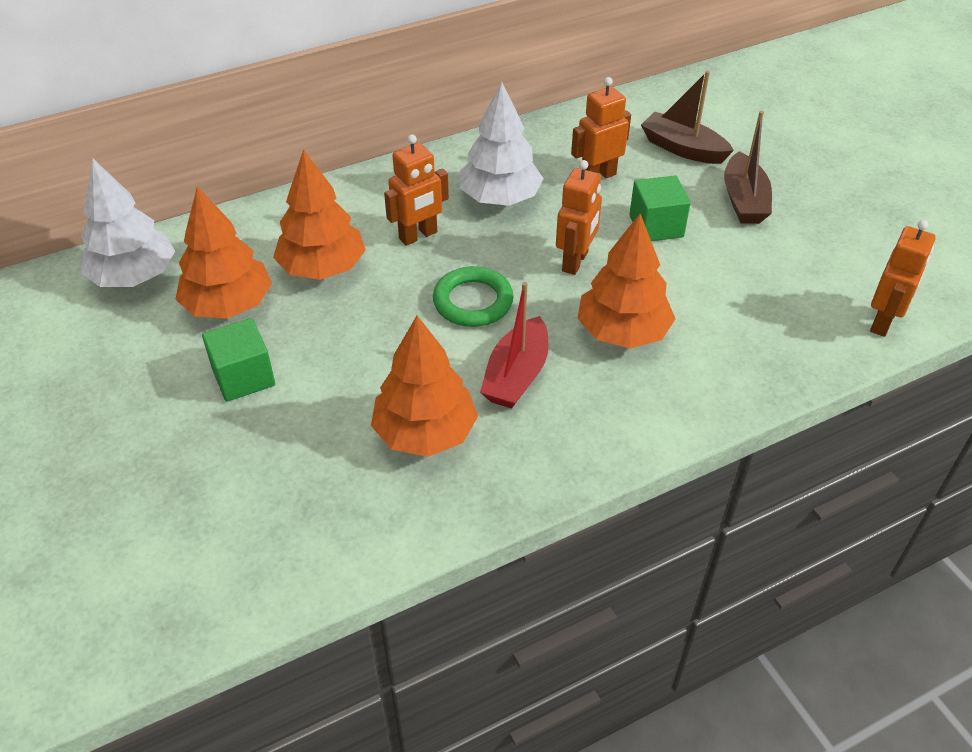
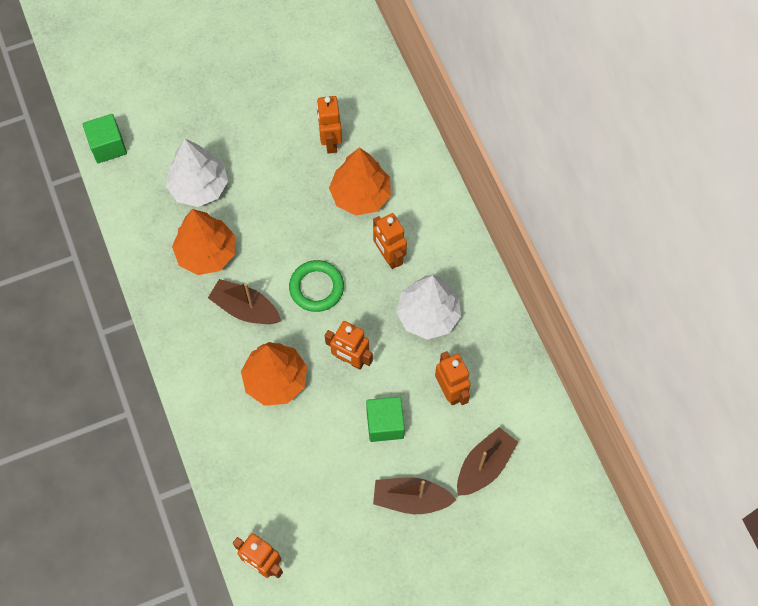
camera: 95 degrees right, 20 degrees up
(134, 276) = (364, 86): white tree -> white tree (199, 187)
(228, 305) = (330, 142): orange tree -> orange robot
(243, 377) = (265, 154): green cube -> green cube (108, 146)
(516, 375) = (245, 308): red boat -> brown boat

